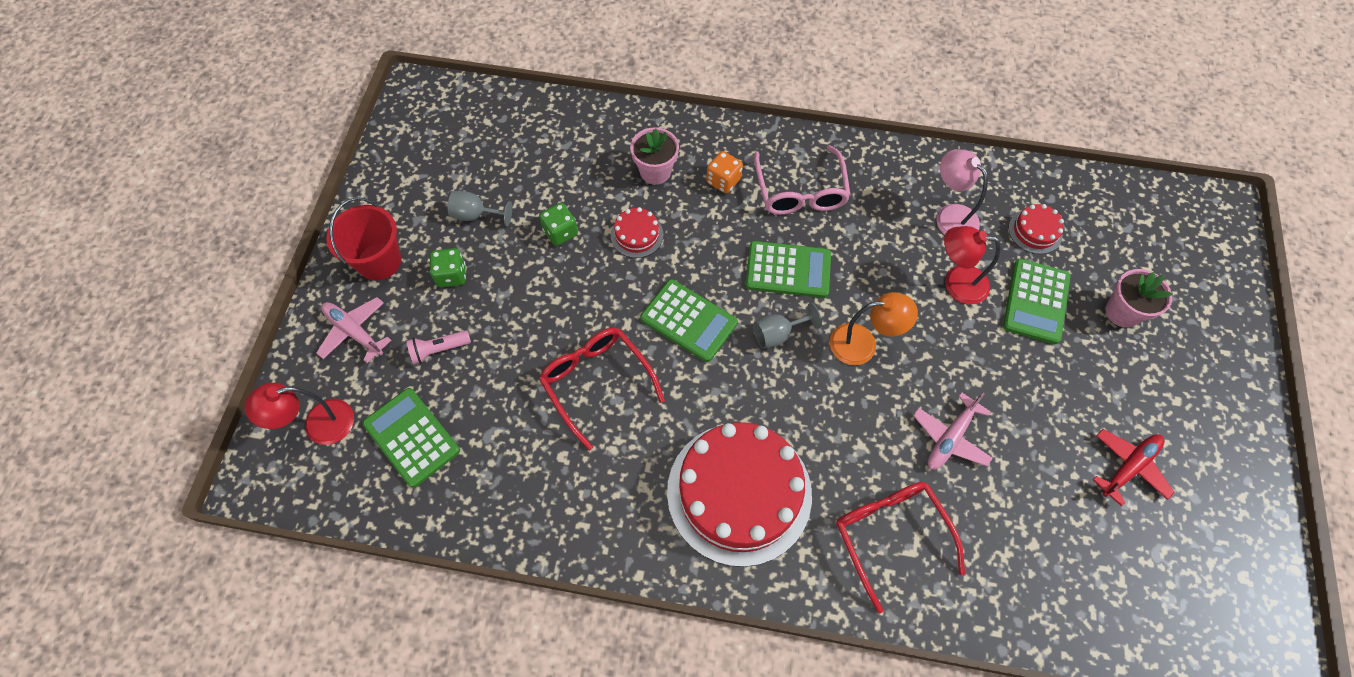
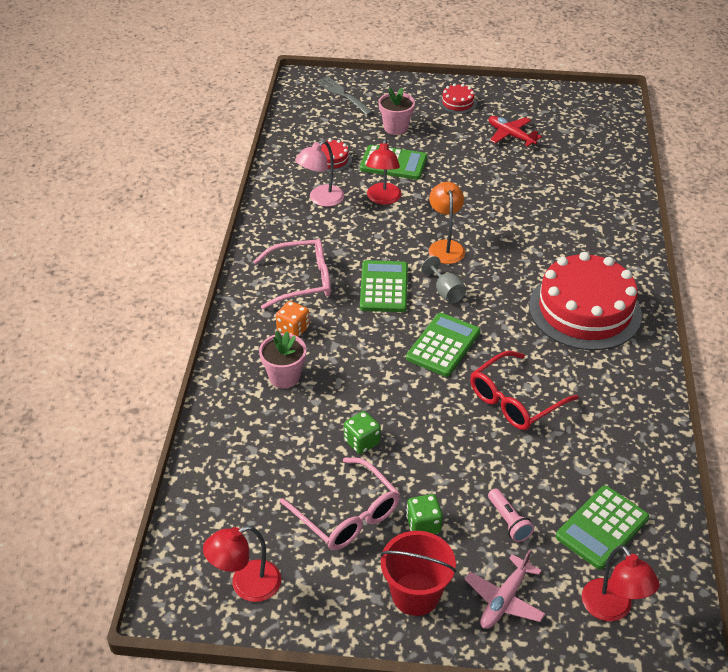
camera: 95 degrees left, 20 degrees down
(420, 140) = (246, 585): none -> red lamp
(476, 215) = (347, 515): grey goblet -> pink glasses
(637, 235) = (359, 385): red cake -> red cake (457, 103)
(890, 534) = (590, 236): red glasses -> none
(950, 438) = (511, 207): pink plane -> none
(1193, 253) = (343, 95): none -> grey fork

